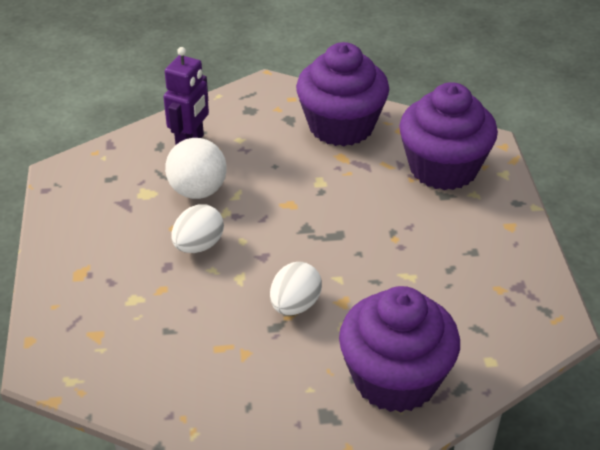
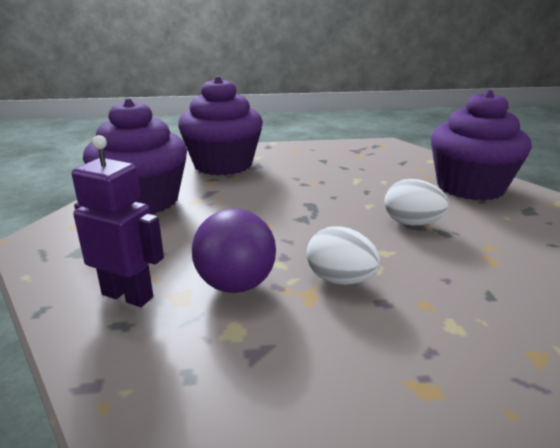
camera: 90 degrees left, 15 degrees down
(198, 191) = (236, 285): white ball -> purple ball

